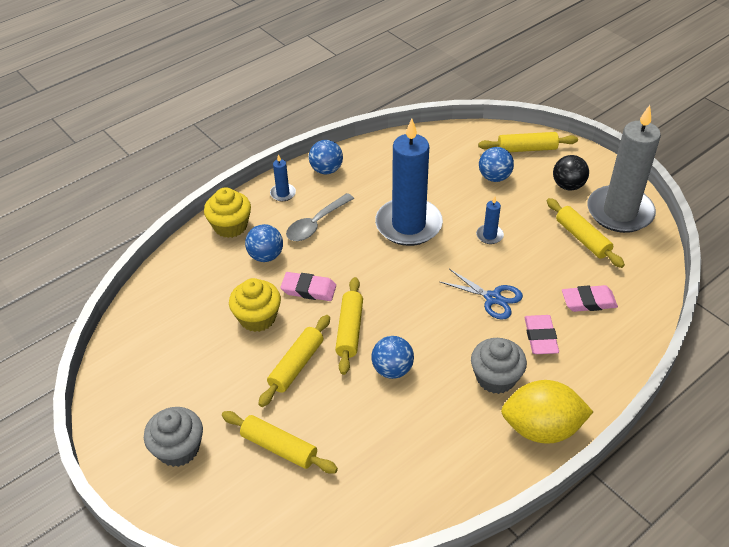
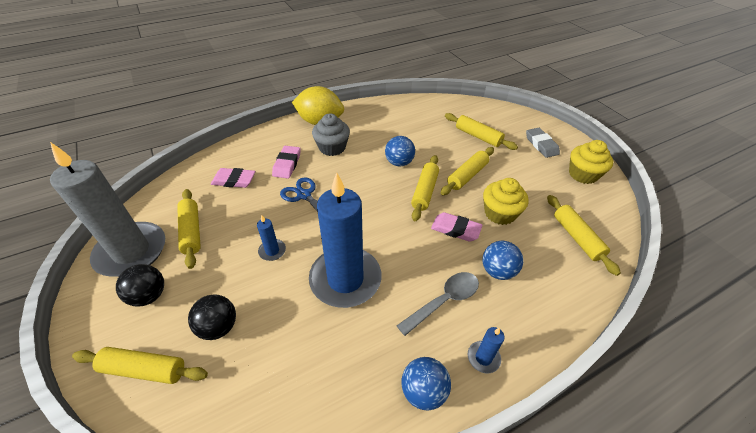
camera: 170 degrees left, 0 degrees up
(174, 304) = (577, 237): none -> yellow rolling pin
(178, 449) = (541, 145): grey cupcake -> grey eraser
(230, 226) = (542, 318): yellow cupcake -> yellow cupcake (583, 174)
(494, 177) = (218, 327): blue ball -> black ball

